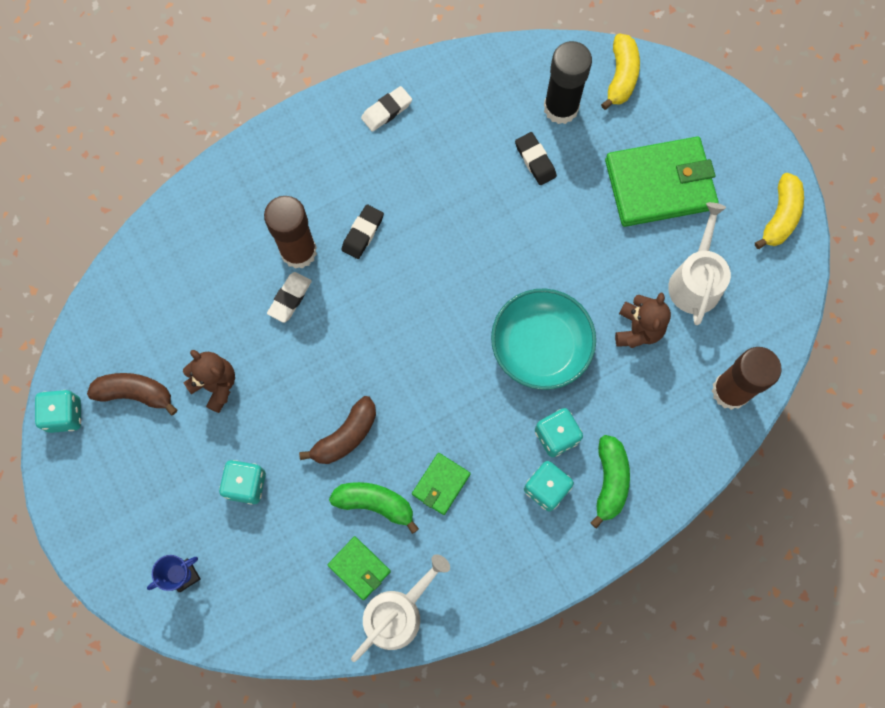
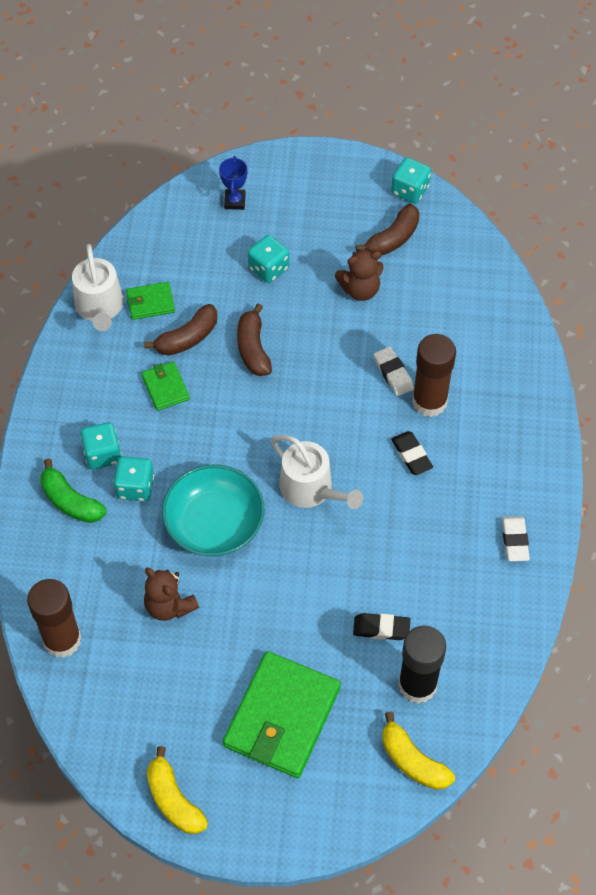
camera: 125 degrees right, 15 degrees down
(375, 504) = (187, 338): green banana -> brown banana
(695, 281) = (173, 682): white watering can -> white watering can (311, 489)

